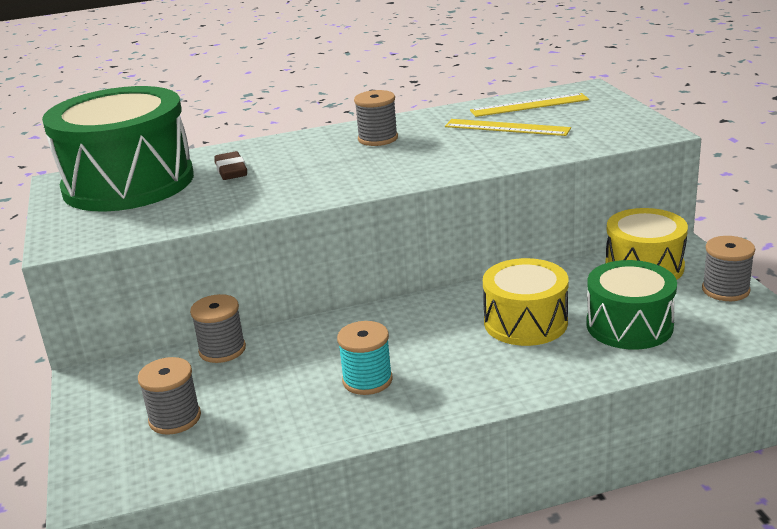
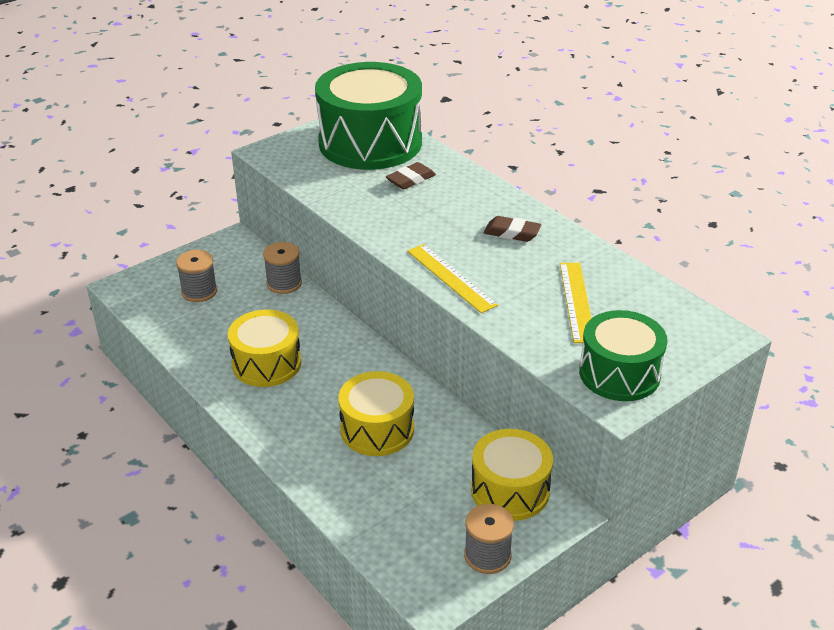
camera: 65 degrees right, 10 degrees up
(367, 380) = (267, 363): turquoise spool -> yellow drum
(378, 138) = (512, 233): grey spool -> brown eraser
(529, 105) = (648, 304): yellow ruler -> yellow ruler (451, 277)
(629, 325) = (395, 495): green drum -> green drum (619, 373)

